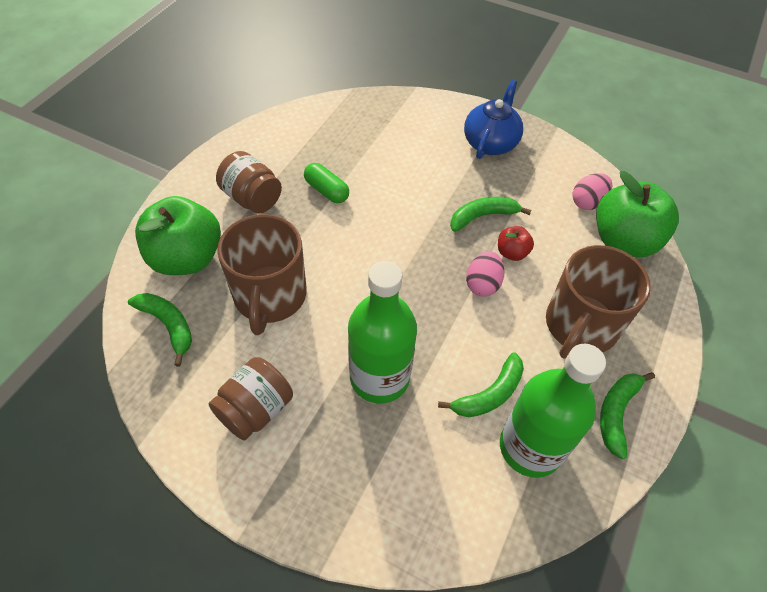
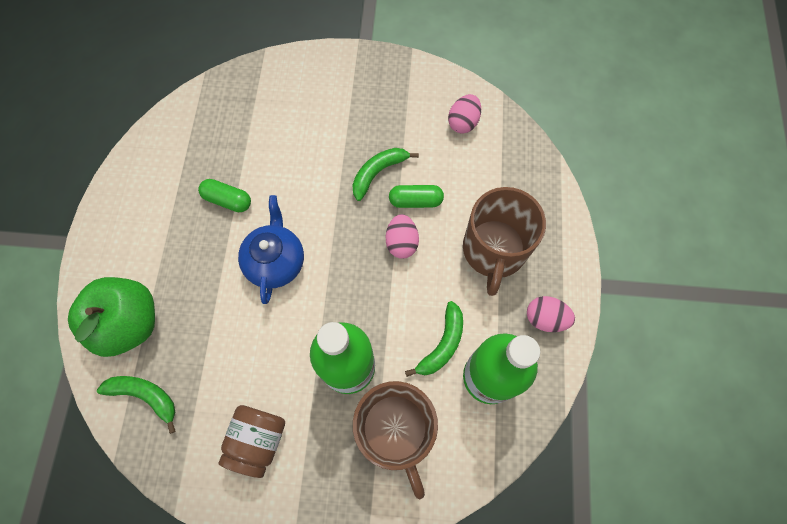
camera: 20 degrees left, 15 degrees up
(252, 198) = (161, 235): brown jar -> none
(269, 296) = (223, 330): brown mug -> brown mug (395, 430)
(490, 143) = (357, 89): blue teapot -> blue teapot (276, 262)
(512, 253) = (415, 201): red apple -> green capsule
(616, 413) = (545, 318): green banana -> pink egg
(623, 241) = (505, 151): green apple -> none

